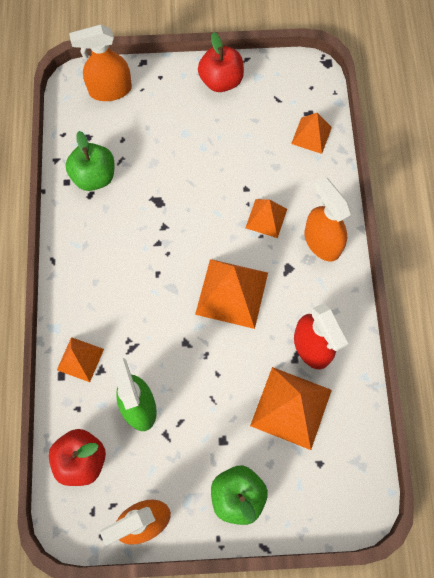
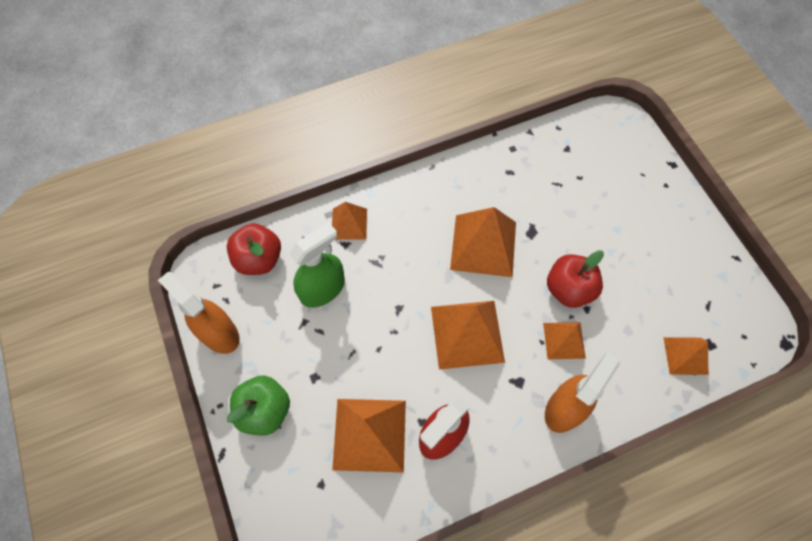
camera: 70 degrees right, 5 degrees down
(94, 176) = (529, 168): green apple -> none
(110, 90) = (625, 148): orange spray bottle -> none
(154, 247) = (483, 245): none -> orange pyramid
(221, 81) = (696, 242): red apple -> red apple (569, 289)

